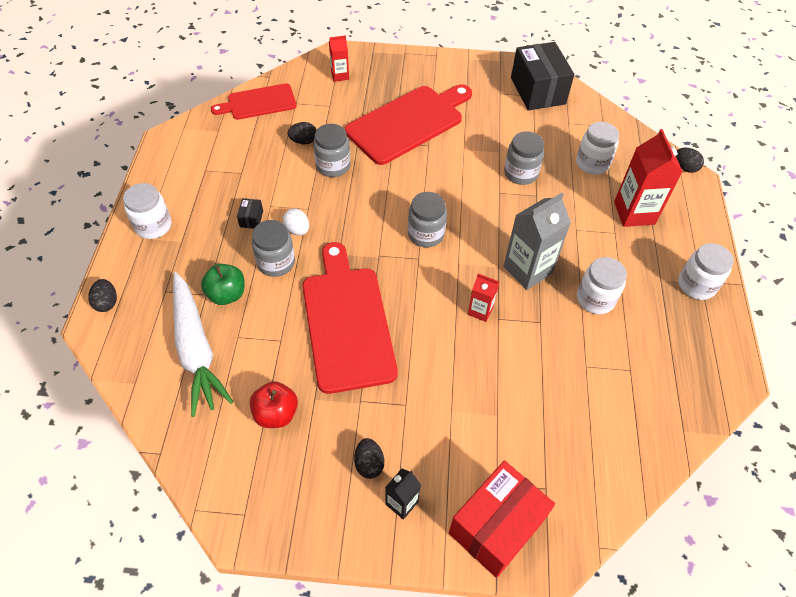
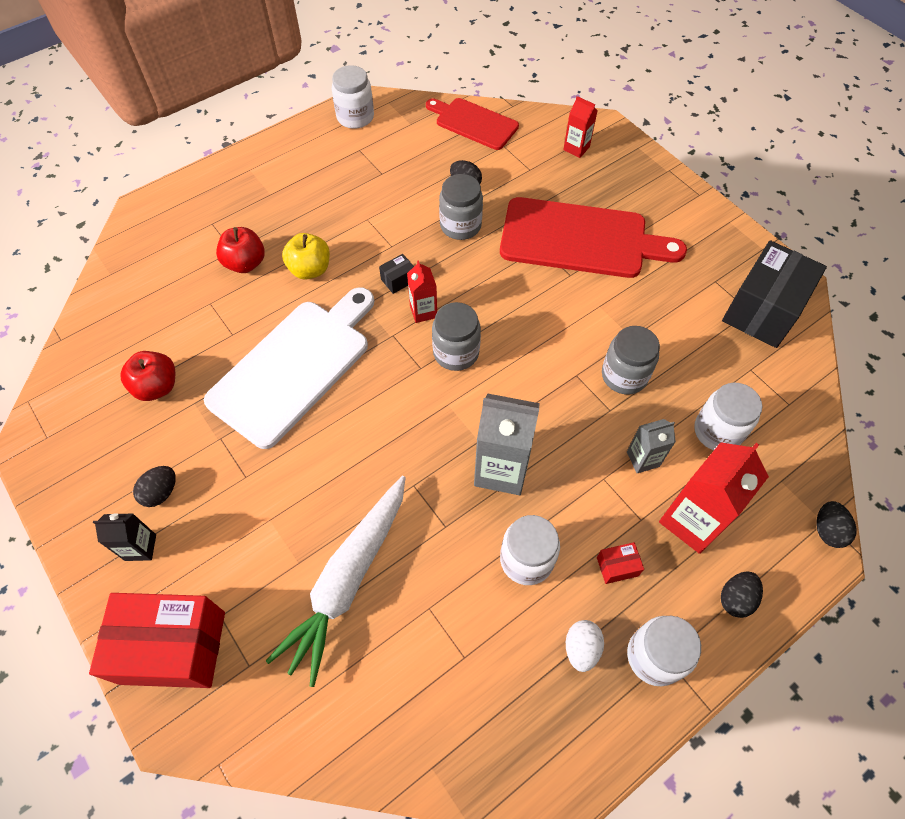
camera: 50 degrees right, 5 degrees up
(107, 302) = (168, 199): black egg -> black egg (735, 598)
(153, 226) = (268, 166): white jar -> white jar (355, 117)
(196, 349) = (174, 286): white carrot -> white carrot (347, 580)
(227, 294) = (245, 263): green apple -> red apple
(251, 219) = (339, 218): black box -> black box (398, 280)
(276, 262) = (310, 269): grey jar -> yellow apple
(297, 230) = (360, 257): white egg -> white egg (581, 648)
(347, 322) = (294, 367): red cutting board -> white cutting board
(480, 311) = (408, 463): red carton -> red carton (423, 311)
(580, 205) = (643, 459): none -> grey carton
(633, 263) = (617, 566): none -> red box

